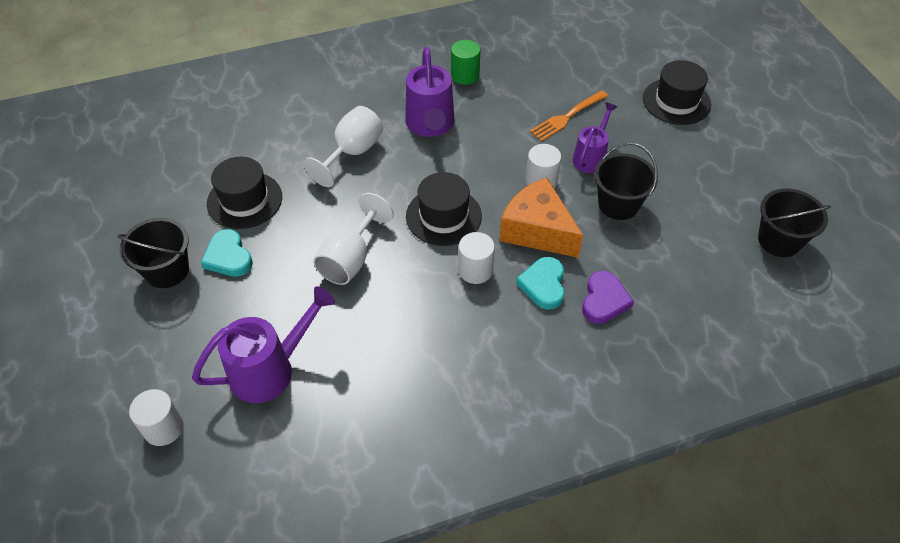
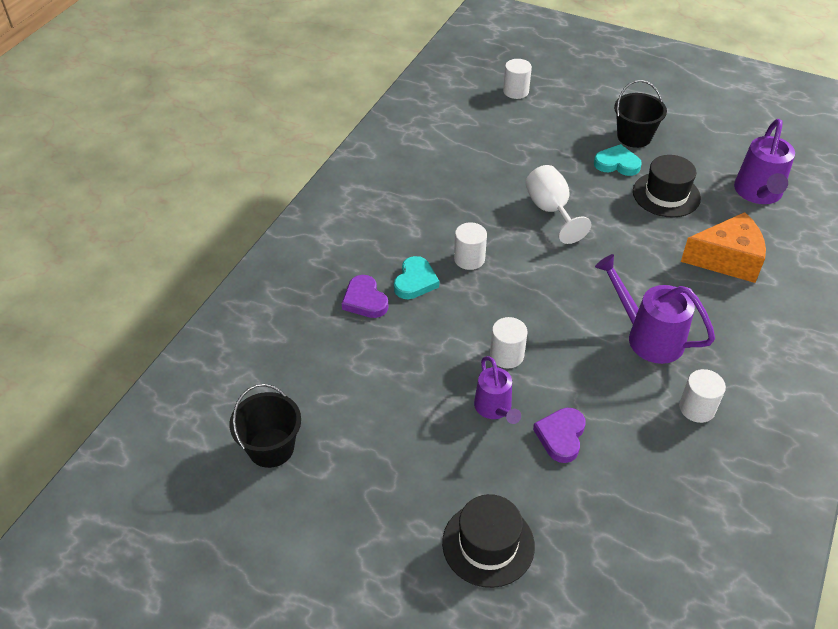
camera: 135 degrees right, 5 degrees down
(271, 369) = (506, 139): purple watering can -> purple watering can (758, 194)
(352, 153) = (661, 272): white goblet -> none
(443, 216) = (536, 276): black hat -> none
(465, 75) = (697, 408): green cylinder -> white cylinder
(537, 230) = (462, 314): orange cheese -> orange cheese (727, 259)
(543, 285) = (415, 281): turquoise heart -> turquoise heart turned 60 degrees clockwise
(567, 116) = (561, 436): orange fork -> purple heart
(618, 204) = (428, 381): black bucket -> none

